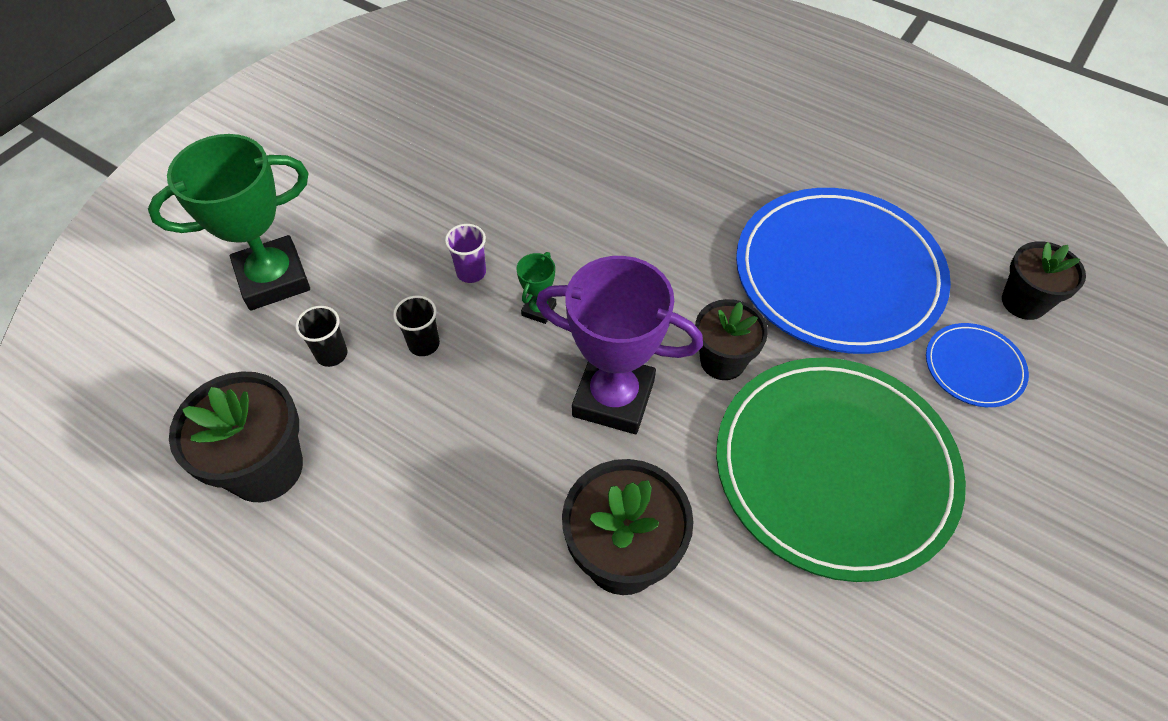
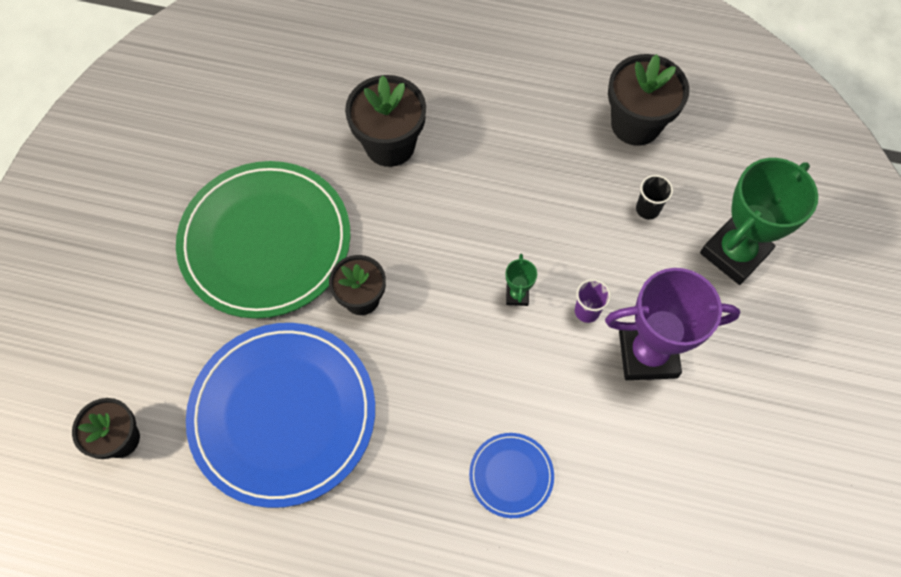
camera: 160 degrees right, 10 degrees up
(424, 344) = (587, 238): black cup -> none
(613, 398) = (432, 242): purple trophy -> purple trophy (647, 354)
(974, 367) = (166, 357): blue plate -> blue plate (511, 475)

